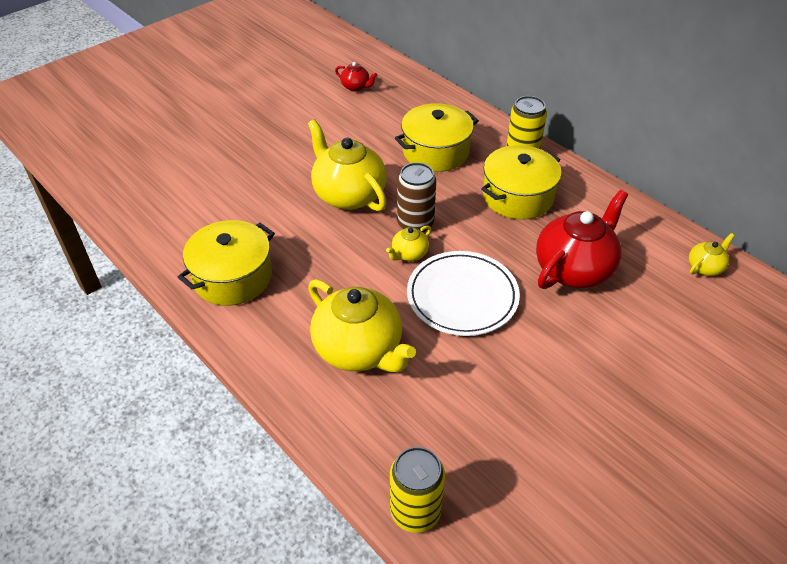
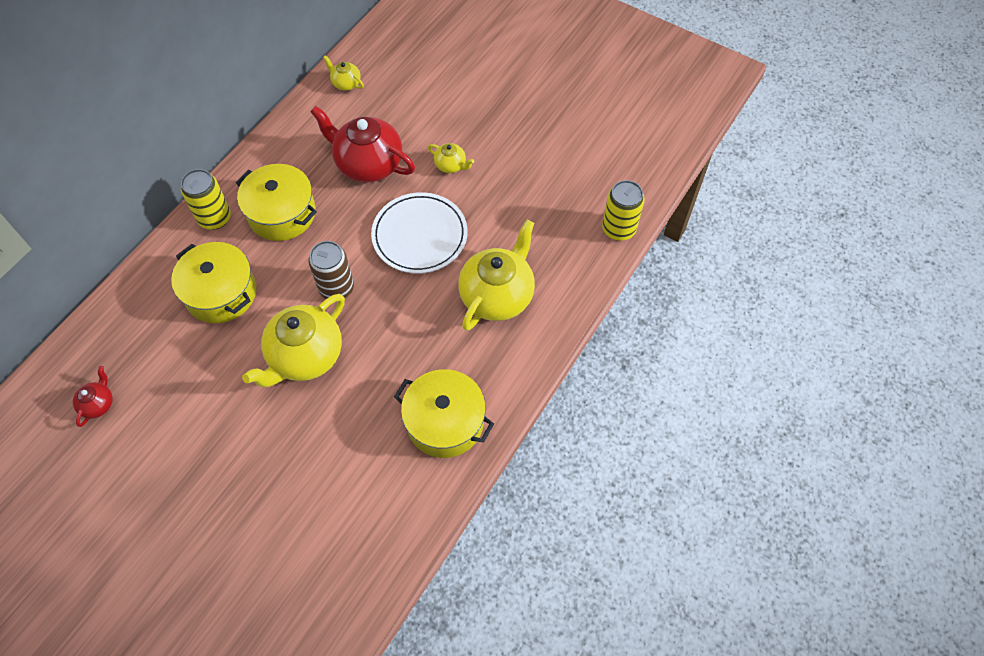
camera: 105 degrees left, 15 degrees up
(409, 254) = (379, 284): yellow teapot -> yellow teapot (451, 165)

